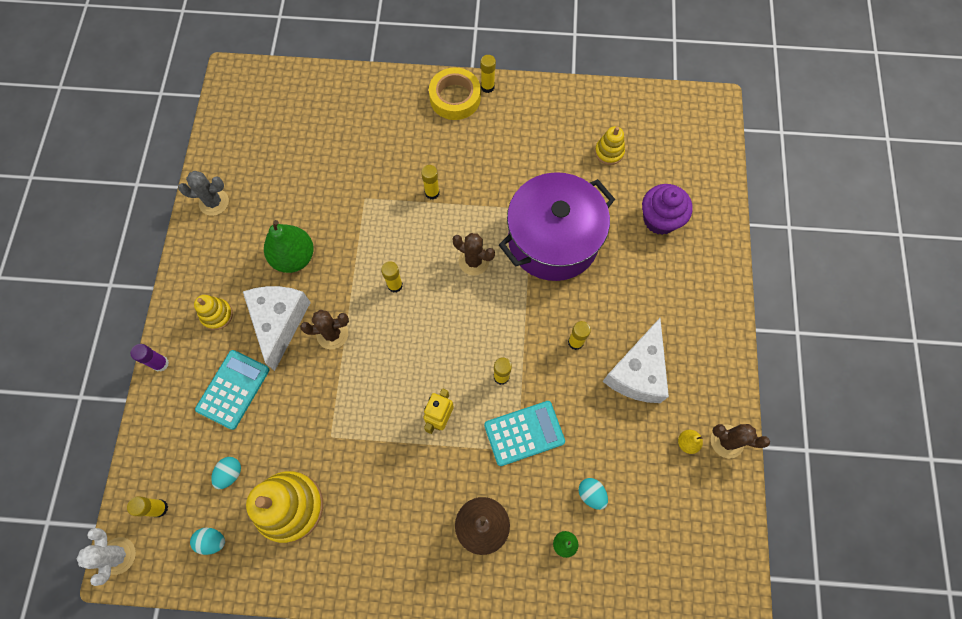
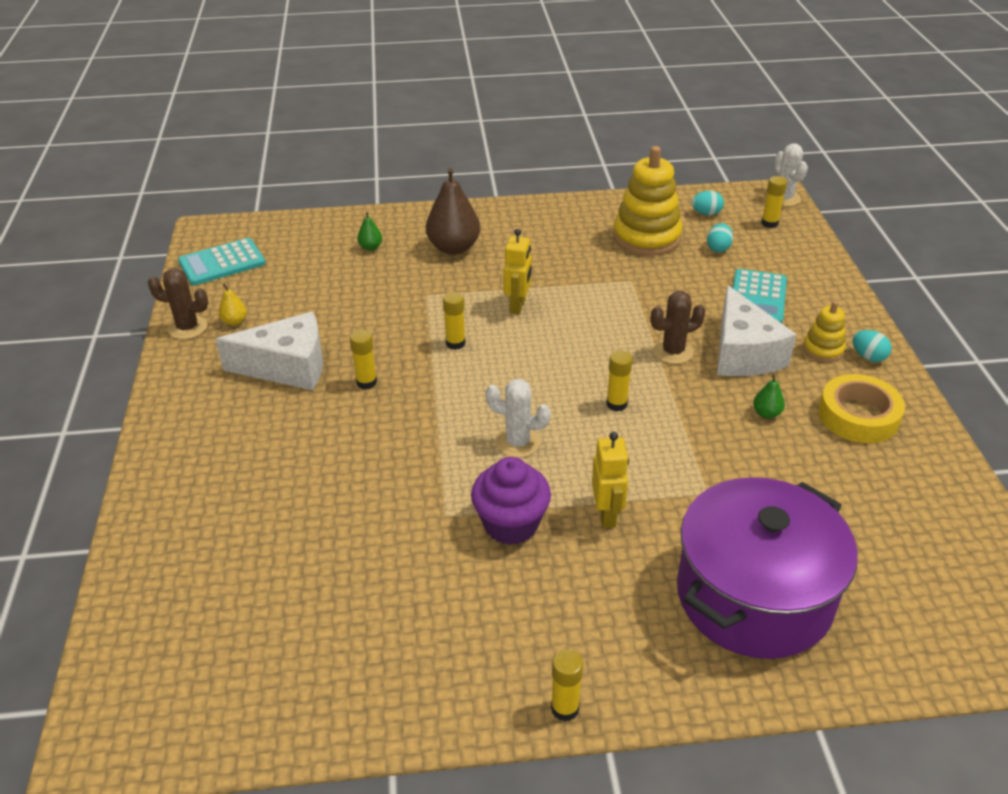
camera: 170 degrees right, 30 degrees down
(160, 363) = (853, 306): purple glue stick -> none
(214, 202) = (923, 457): grey cactus -> none
(294, 257) = (766, 413): green pear -> green pear, size x0.46
(432, 193) = (607, 515): yellow glue stick -> yellow robot
(455, 98) = (621, 675): yellow tape -> yellow tape (858, 416)
(473, 261) = (517, 442): brown cactus -> white cactus
(524, 433) = (421, 306): turquoise calculator -> turquoise calculator (222, 263)
(553, 240) = (406, 482): purple pot -> purple pot (754, 596)
(591, 494) = (344, 277): turquoise egg -> turquoise egg (868, 357)
(609, 152) = (318, 621): yellow stacking toy -> none
(637, 372) = (288, 367): white cheese -> white cheese turned 75 degrees clockwise
(660, 219) = (237, 531): purple cupcake -> purple cupcake (511, 524)

